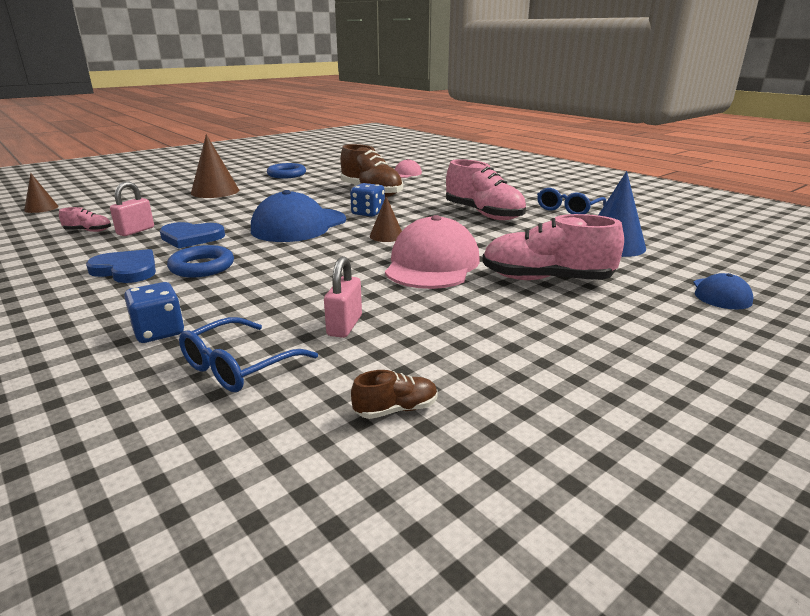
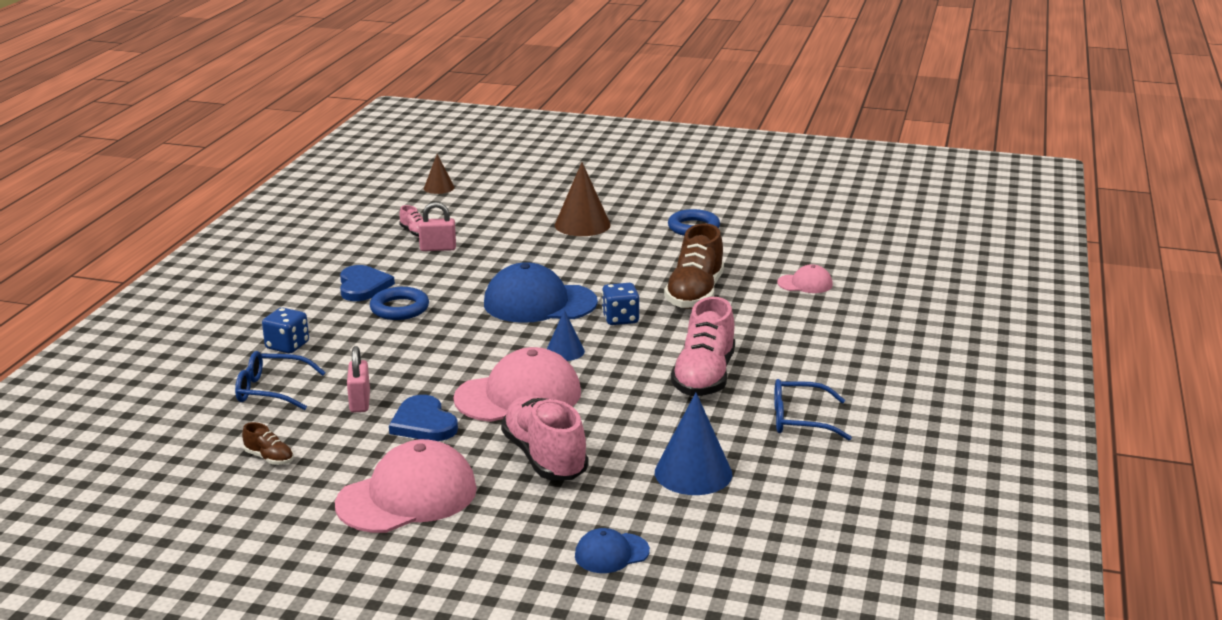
camera: 55 degrees right, 0 degrees up
(191, 237) = (451, 275): blue heart -> blue heart (423, 423)
(344, 326) = (360, 402): pink padlock -> pink padlock turned 75 degrees counterclockwise
(386, 236) = (565, 351): brown cone -> blue cone
(564, 349) = (407, 496): none -> pink cap

